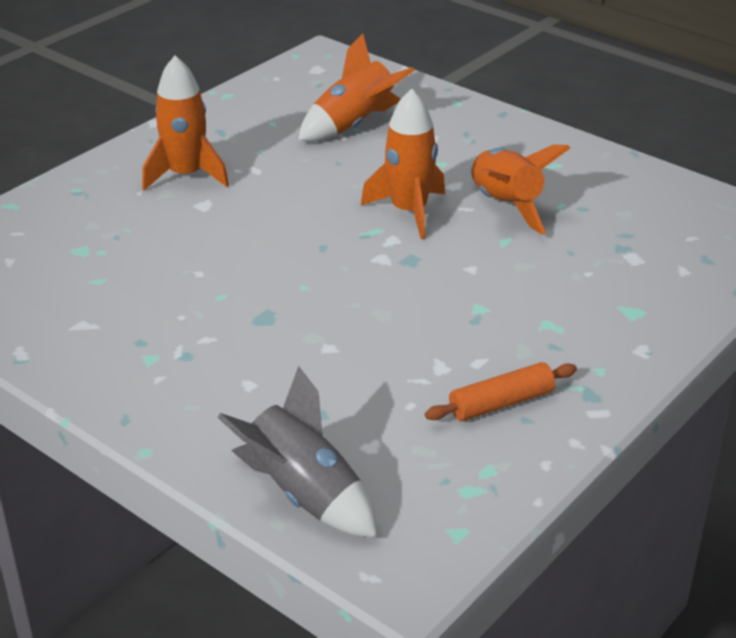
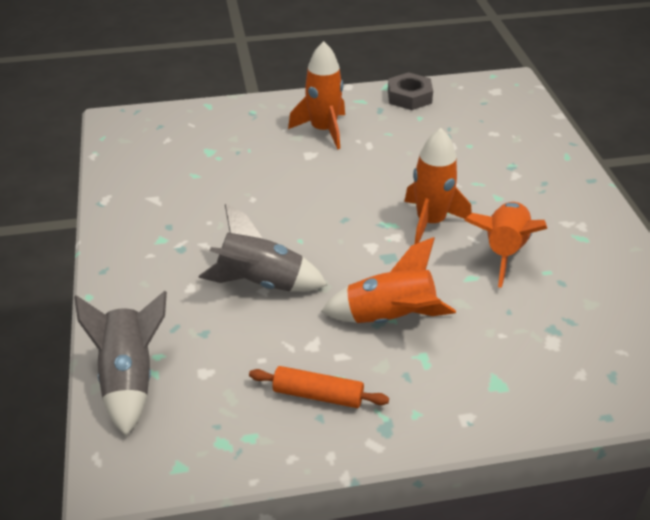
camera: 40 degrees right, 5 degrees up
(236, 107) = (409, 97): none -> grey nut
(318, 342) = (261, 282): none -> grey rocket
(354, 125) = (470, 142): orange rocket -> orange rocket (389, 318)

